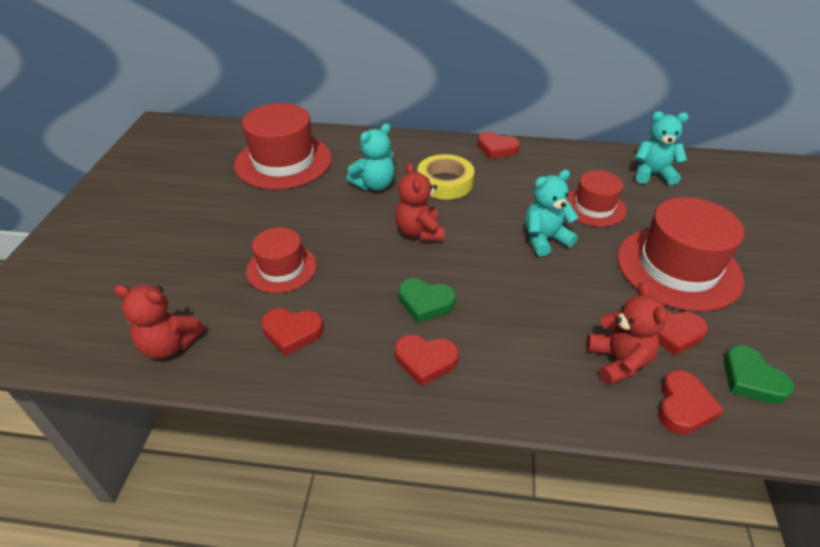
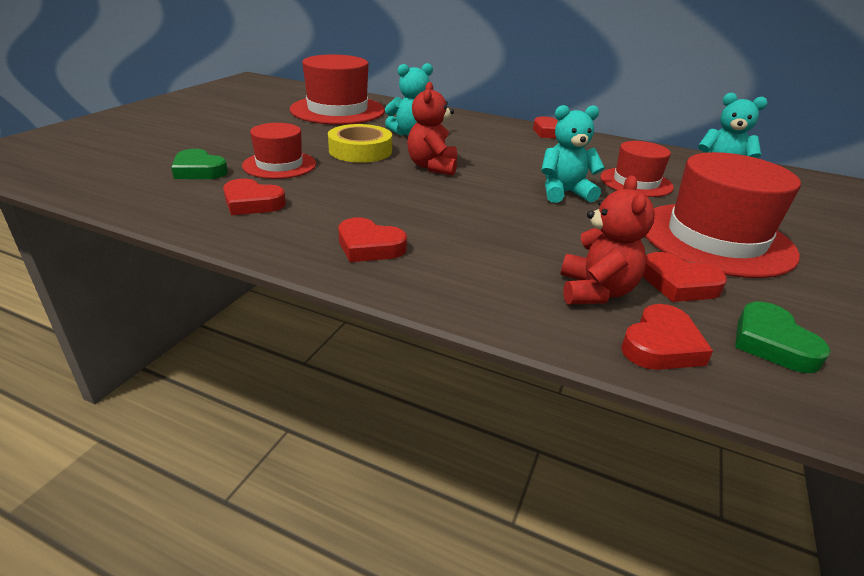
camera: 15 degrees right, 10 degrees down
(169, 345) = (134, 189): red teddy bear -> none
(425, 303) = (401, 209): green heart -> green heart (199, 170)
(445, 182) = (482, 143): yellow tape -> yellow tape (360, 151)

